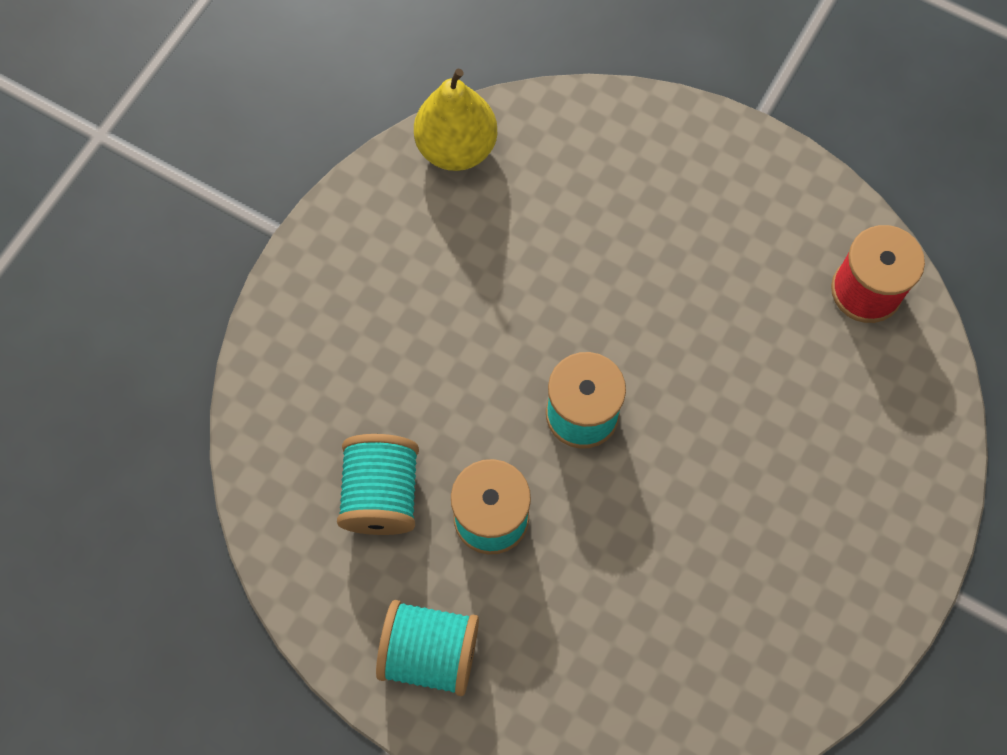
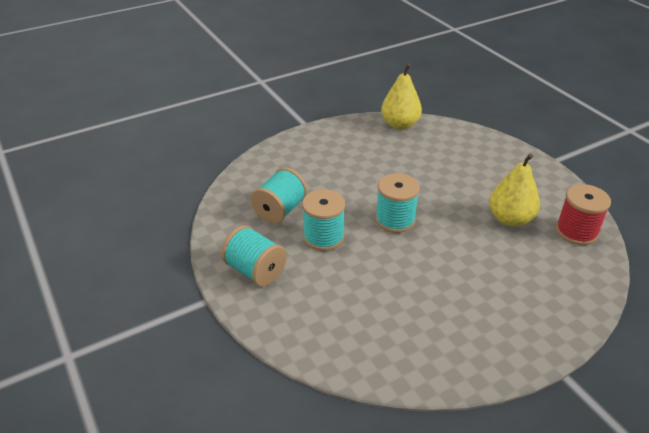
camera: 30 degrees right, 30 degrees down
(757, 314) = (510, 219): none -> yellow pear

